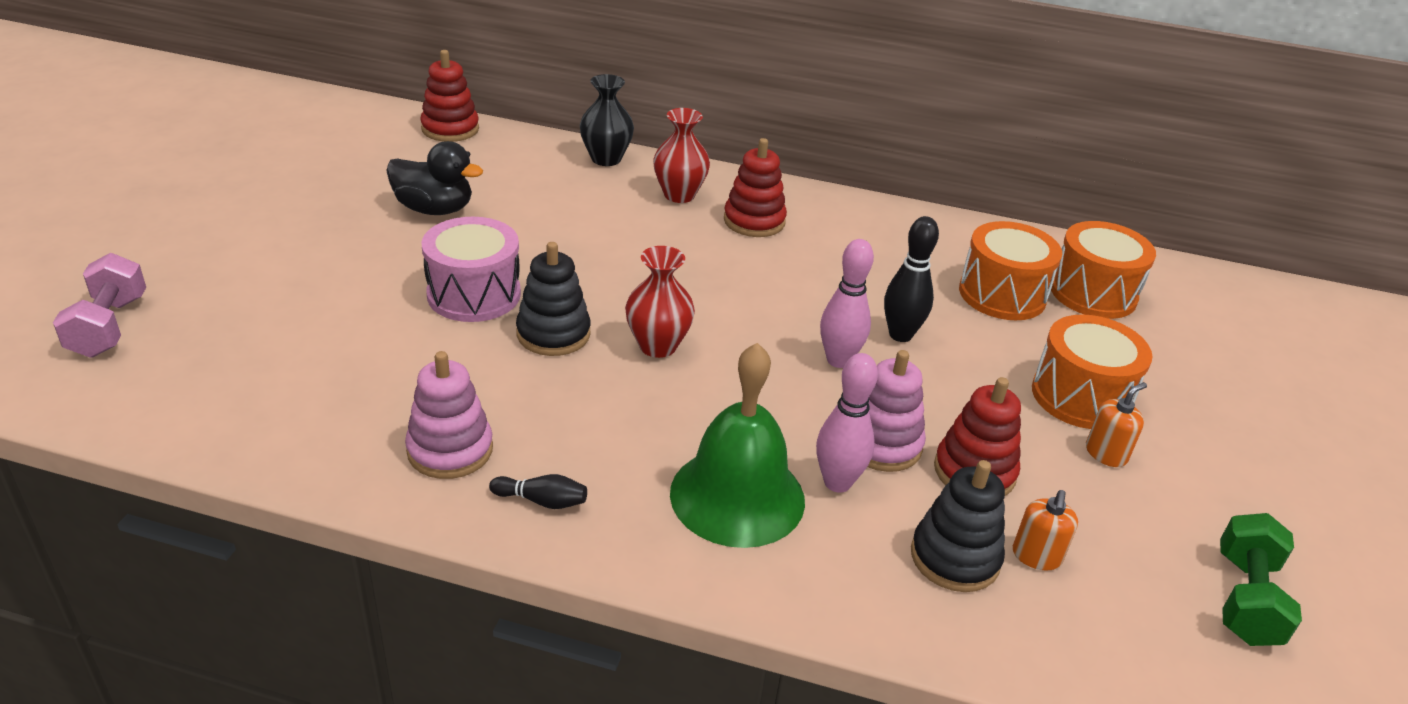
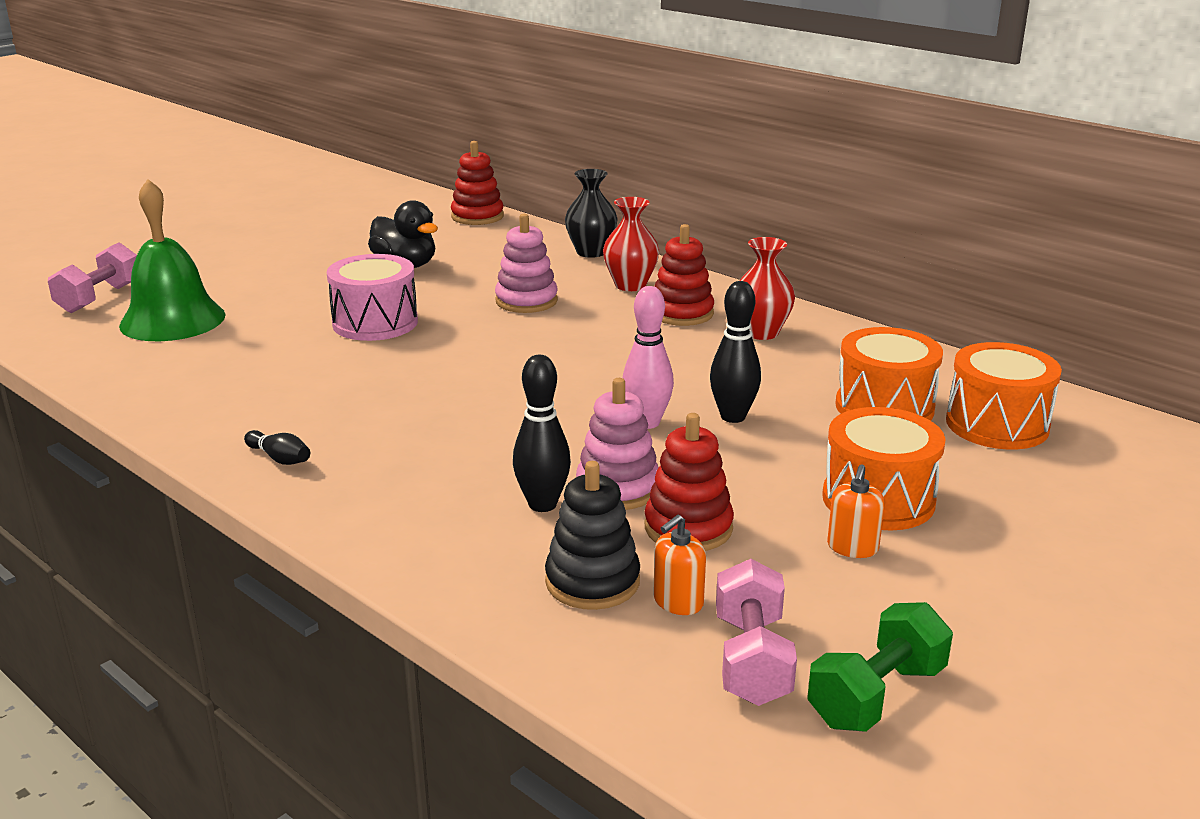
camera: 30 degrees right, 10 degrees down
(450, 450) = (247, 413): pink stacking toy -> pink stacking toy (526, 301)
(553, 334) = (410, 358): black stacking toy -> none
(657, 346) = (489, 382): red vase -> red vase (761, 332)
(737, 496) = (441, 492): green bell -> green bell (172, 320)
(837, 482) = (542, 504): pink bowling pin -> black bowling pin
(1106, 453) = (852, 547): orange soap dispenser -> orange soap dispenser turned 120 degrees clockwise
(1138, 597) = (751, 660): none -> pink dumbbell

